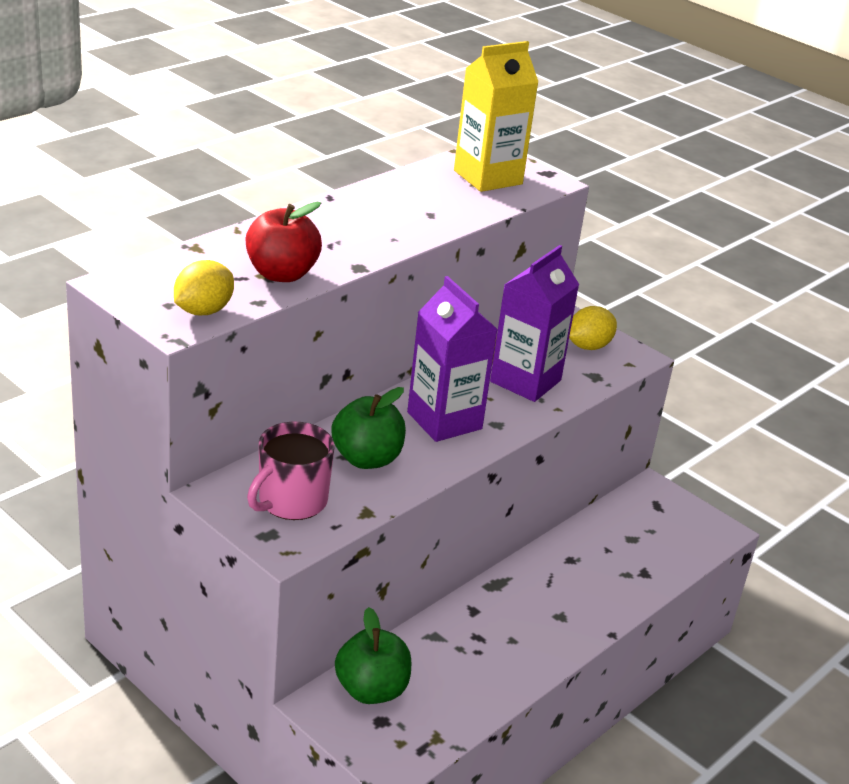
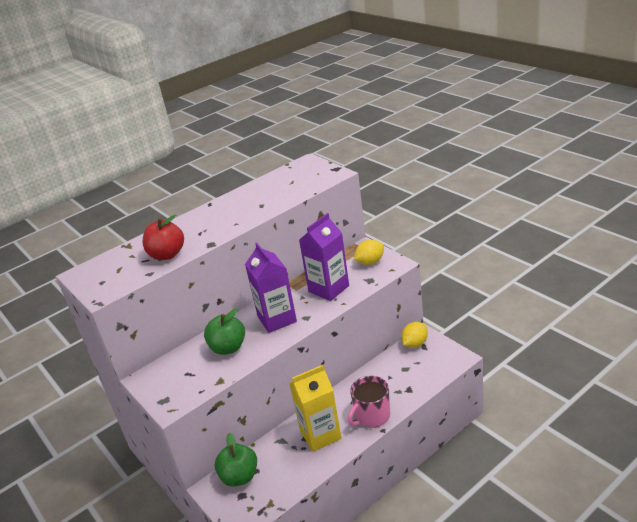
camera: 15 degrees right, 0 degrees up
(203, 311) = (118, 283): yellow lemon -> yellow lemon (415, 344)
(291, 501) = (181, 378): pink mug -> pink mug (372, 416)
(488, 177) = (300, 177): yellow carton -> yellow carton (320, 434)

